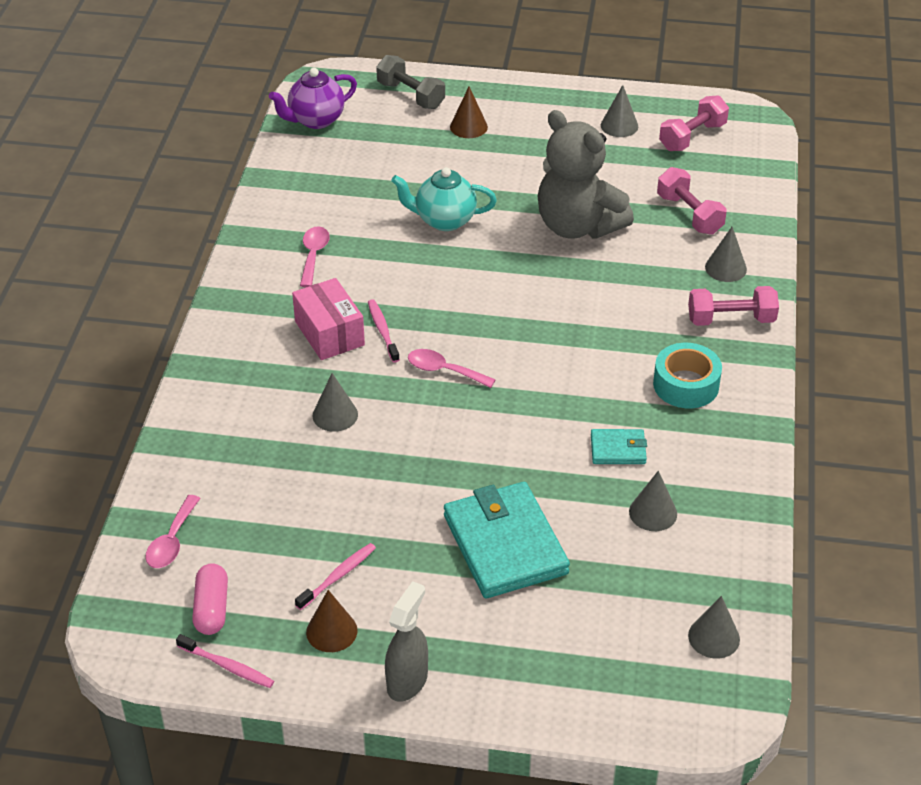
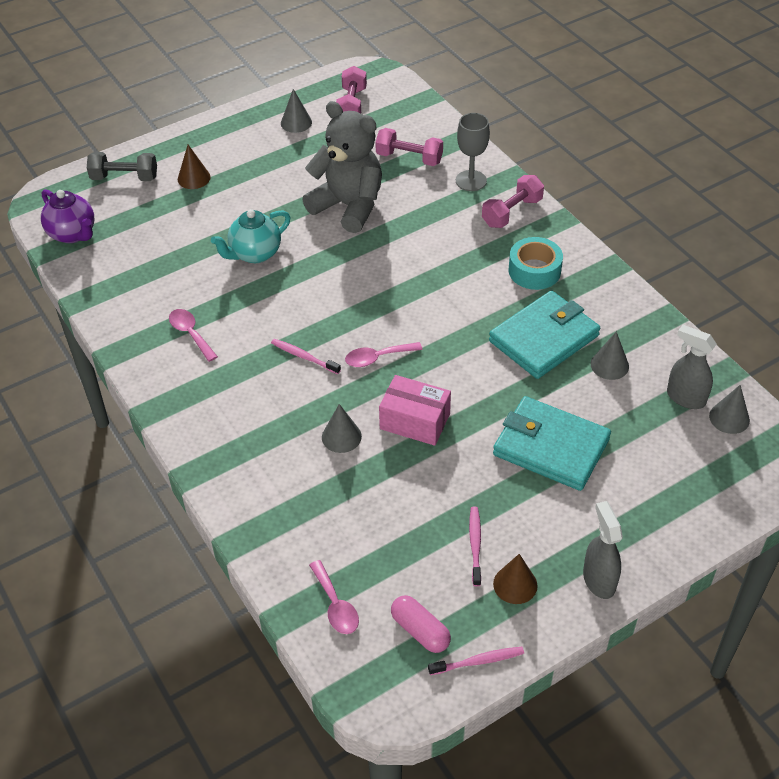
camera: 40 degrees left, 5 degrees up
(315, 120) = (73, 234): purple teapot -> purple teapot turned 60 degrees counterclockwise
(329, 333) = (269, 382): pink box -> pink box (415, 421)
(577, 226) = (348, 206): grey teddy bear -> grey teddy bear turned 150 degrees counterclockwise
(618, 449) = (544, 338): turquoise wallet -> turquoise wallet, size x2.08
(692, 590) = (685, 398): none -> grey spray bottle
(725, 268) = (471, 181): grey cone -> grey goblet

